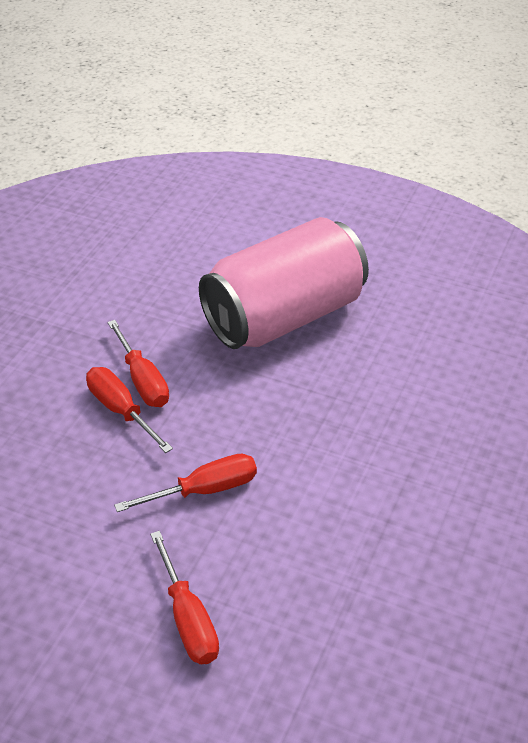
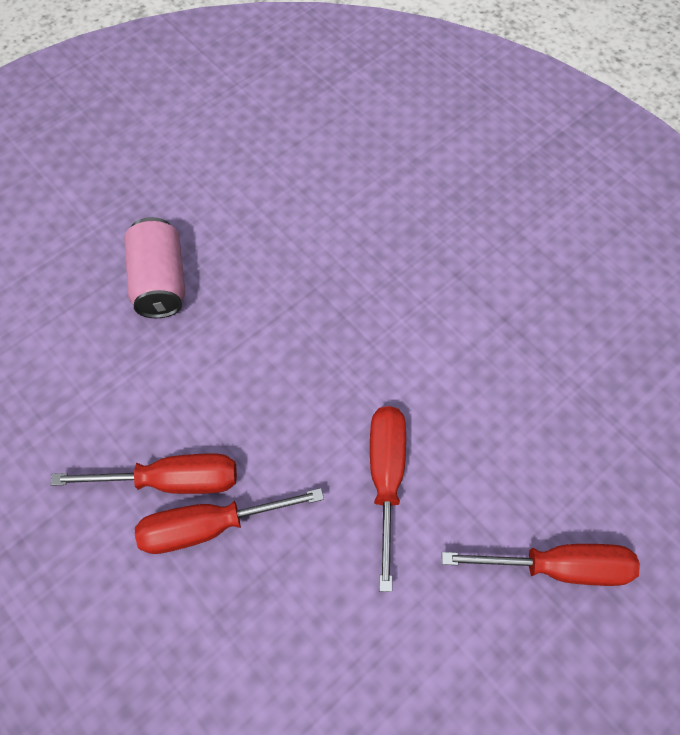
camera: 65 degrees left, 20 degrees up
(284, 317) = (160, 281): pink can -> pink can, size x0.46

